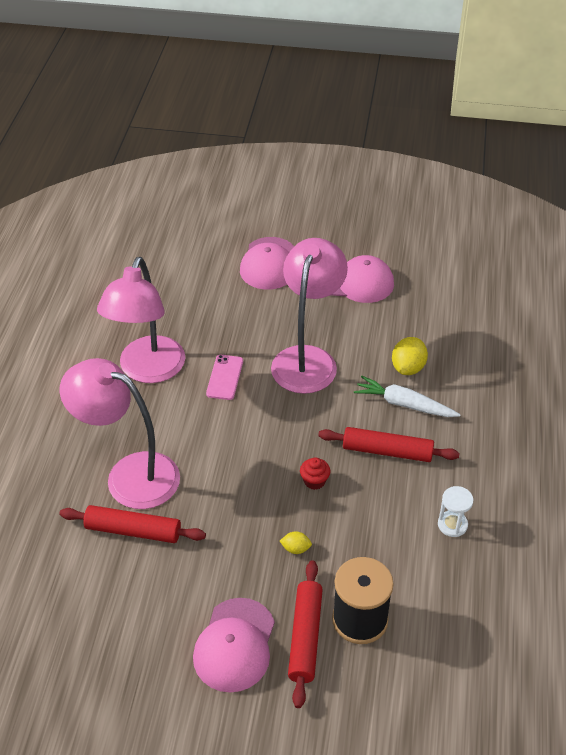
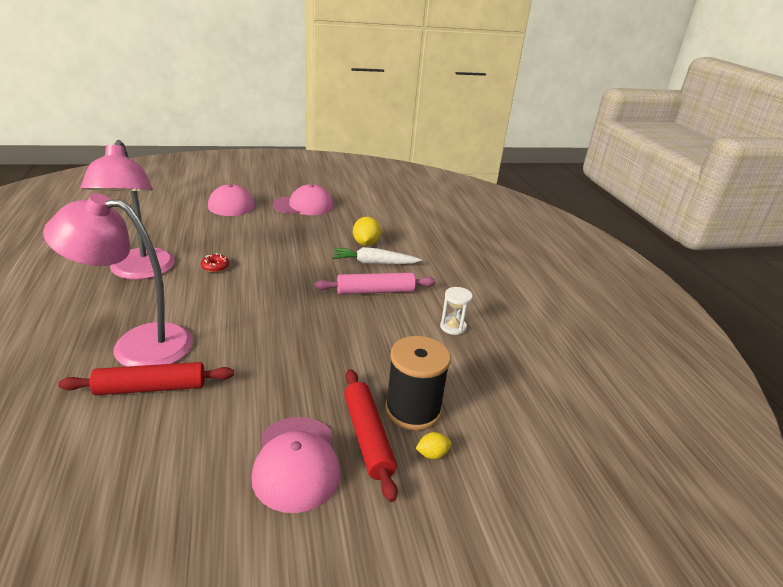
camera: 25 degrees left, 15 degrees down
(224, 377) = (215, 267): pink phone -> red donut
(295, 549) = (327, 369): yellow lemon -> yellow lemon (432, 454)
(307, 359) = (284, 248): pink lamp -> none
(314, 481) = (323, 319): red cupcake -> none
(387, 451) = (375, 291): red rolling pin -> pink rolling pin

